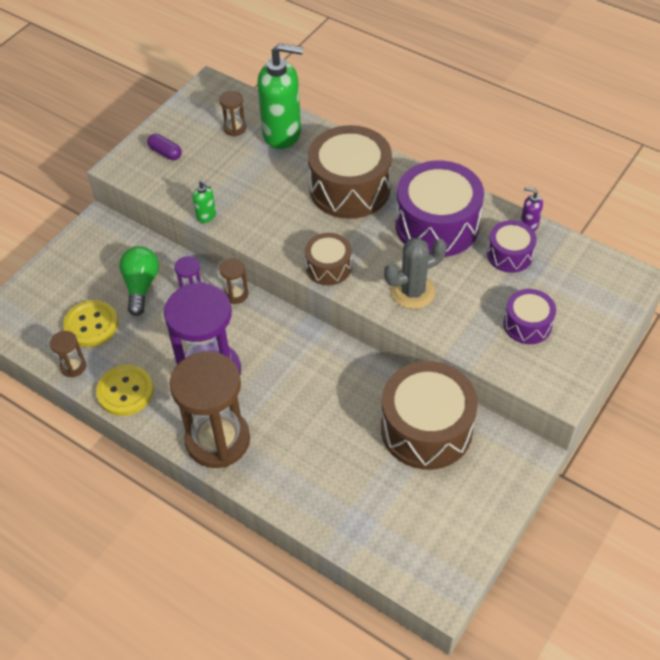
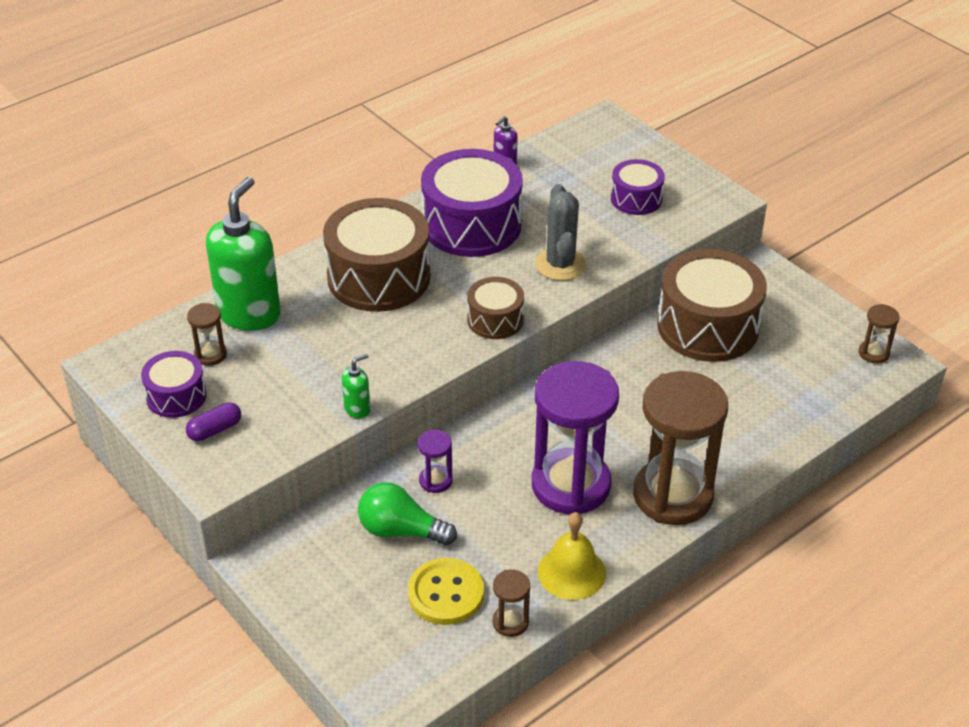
camera: 75 degrees left, 10 degrees down
(125, 391) = (571, 572): yellow button -> yellow bell
(236, 294) = (457, 440): brown hourglass -> brown hourglass (873, 353)
(509, 255) = (539, 186): purple drum -> purple drum (176, 396)

